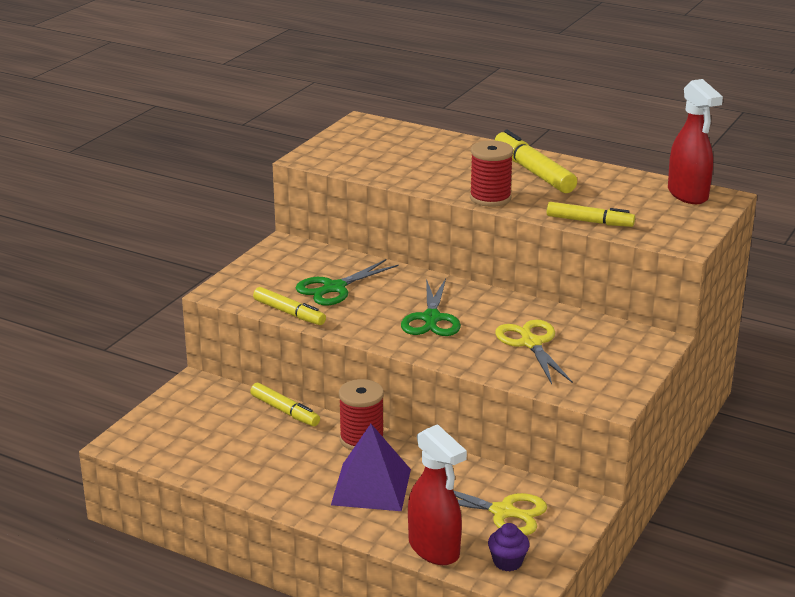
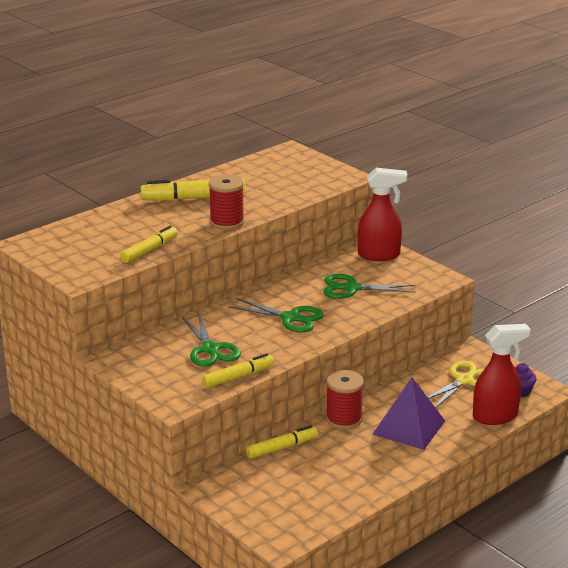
camera: 70 degrees left, 0 degrees up
(531, 343) = (352, 288): yellow scissors -> green scissors
(589, 222) = (294, 197): yellow marker -> yellow marker (149, 250)
(688, 195) = (278, 159): red spray bottle -> red spray bottle (379, 255)

